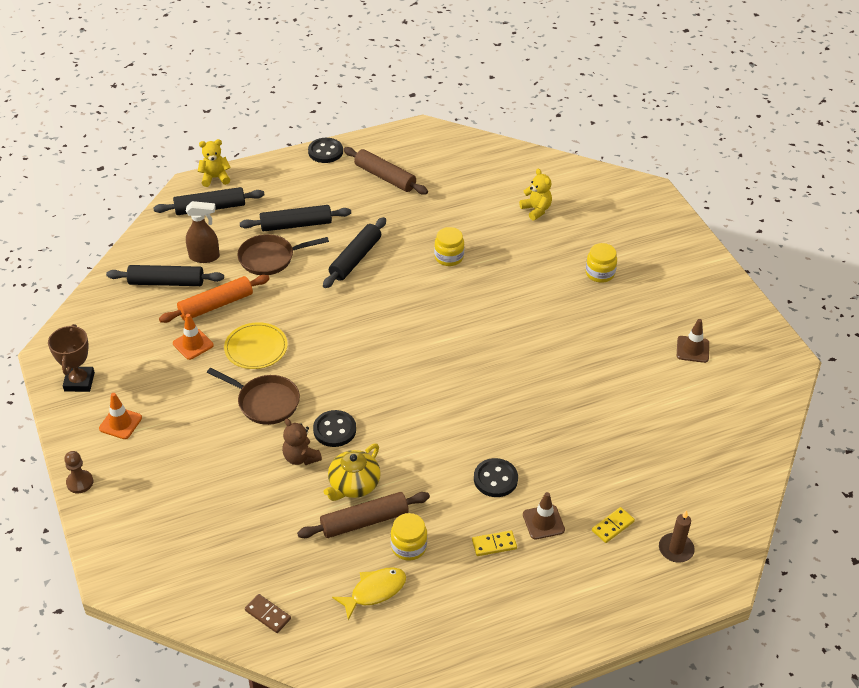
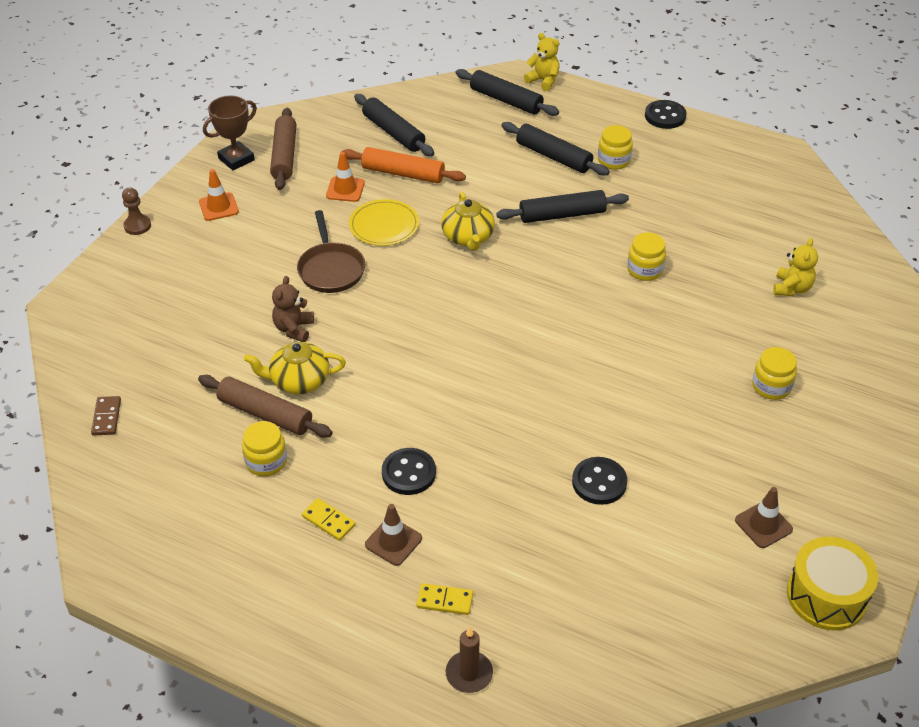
camera: 50 degrees right, 0 degrees up
(204, 257) = (448, 133): brown spray bottle -> none
(270, 258) = (495, 168): brown pan -> none
(320, 315) = (468, 237): none -> yellow teapot
(334, 430) = (347, 329): black button -> black button (599, 482)
(336, 202) = (613, 160): none -> yellow jar
(374, 591) = (194, 470): yellow fish -> none
(385, 177) = (687, 168): brown rolling pin -> brown rolling pin (284, 156)
(762, 360) = (826, 596): none -> yellow drum

